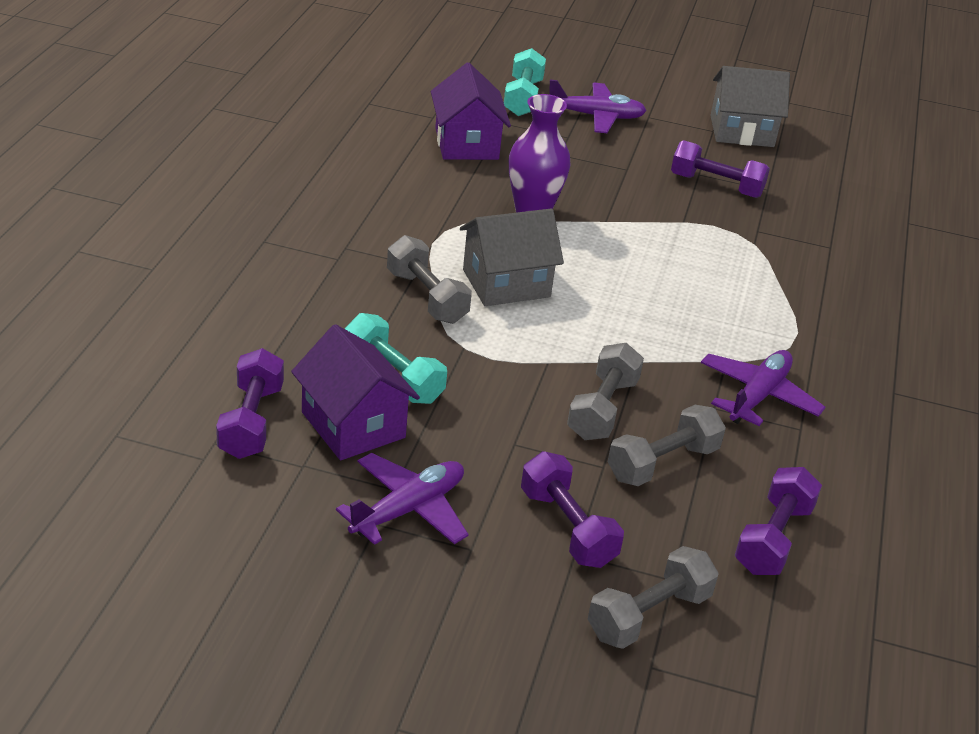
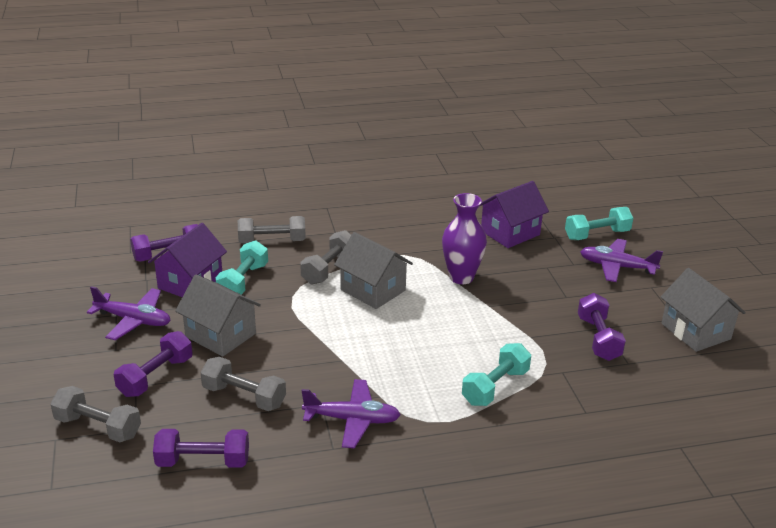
camera: 65 degrees right, 5 degrees down
(511, 439) = (220, 335): none -> grey house
(596, 116) = (617, 267): purple plane -> purple plane turned 135 degrees clockwise
(602, 409) = (278, 359): grey dumbbell -> grey dumbbell (272, 241)
(757, 280) = (495, 387): none -> turquoise dumbbell

